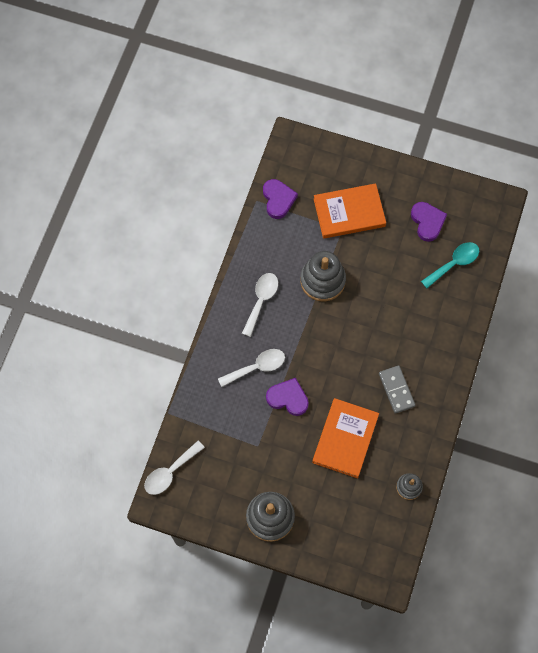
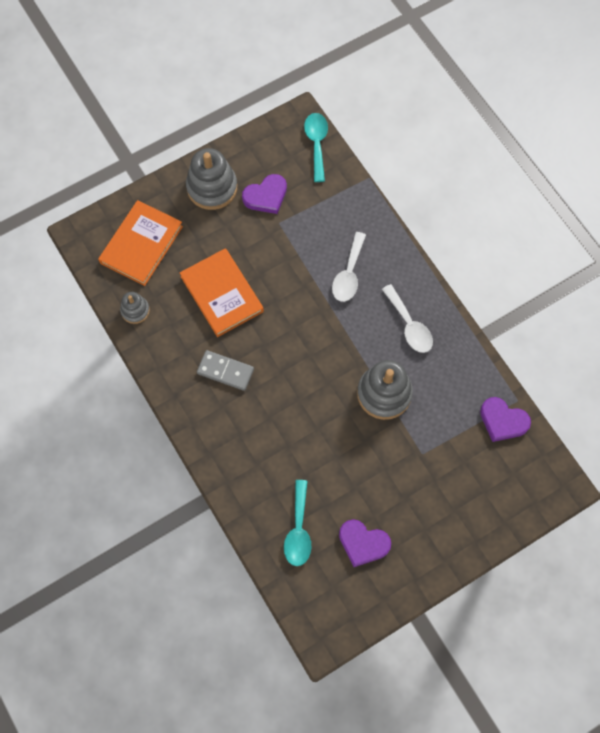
camera: 130 degrees right, 0 degrees up
(170, 472) = (316, 144): white spoon -> turquoise spoon
(288, 398) = (298, 277): purple heart -> purple heart (266, 196)
(349, 212) = (435, 476): orange book -> orange book (141, 245)

